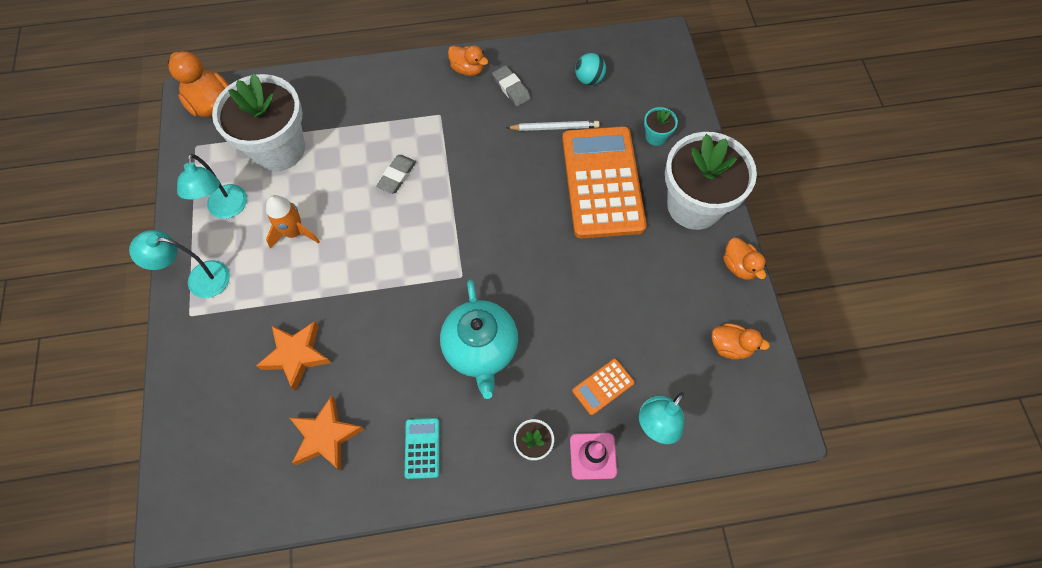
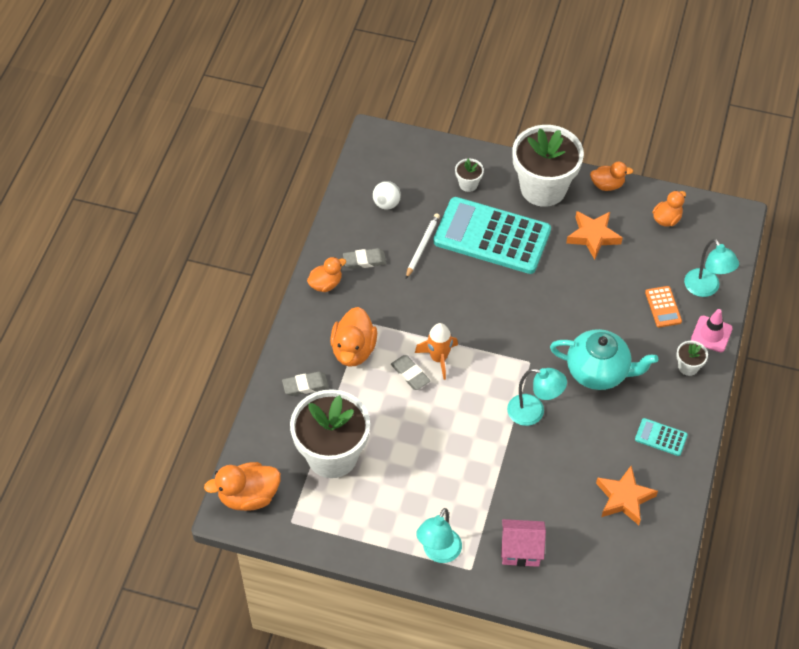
camera: 65 degrees left, 10 degrees down
(225, 354) = (521, 551): none -> pink house
(227, 209) = (377, 513): turquoise lamp -> turquoise lamp (533, 412)
(294, 232) = (428, 467): orange rocket -> orange rocket (438, 358)
(296, 355) = (546, 499): orange star -> orange star (593, 236)
(346, 98) = (305, 385): none -> grey eraser
(403, 120) = (353, 350): none -> orange duck
(589, 79) = (386, 204): turquoise ball -> white ball
(602, 182) = (492, 236): orange calculator -> turquoise calculator
(656, 136) = (468, 184): turquoise flower pot -> white flower pot

